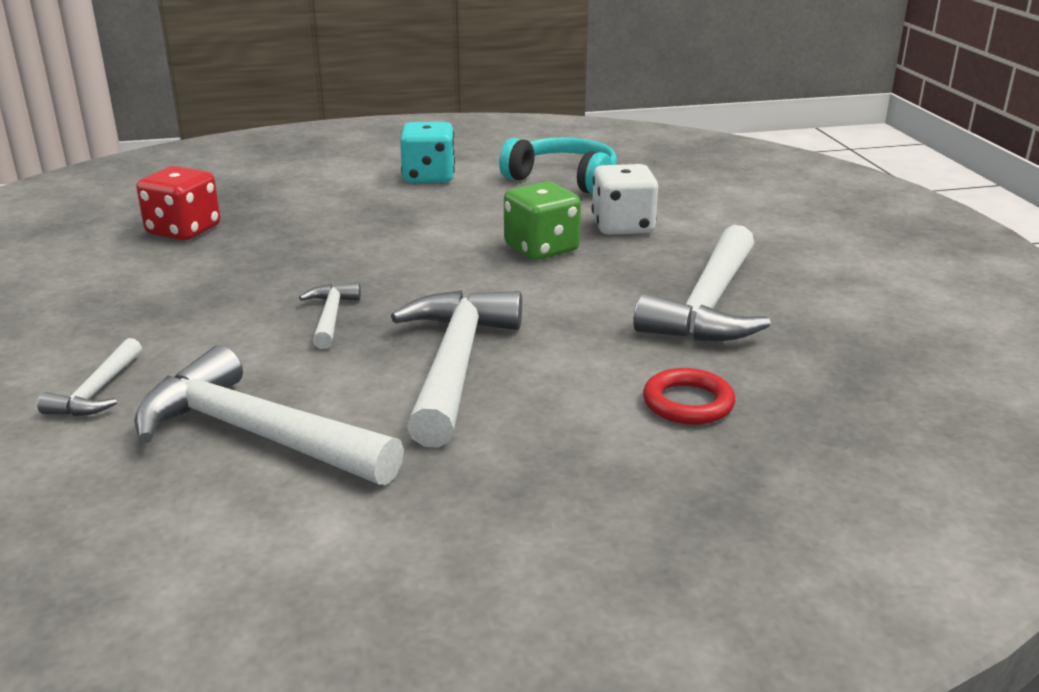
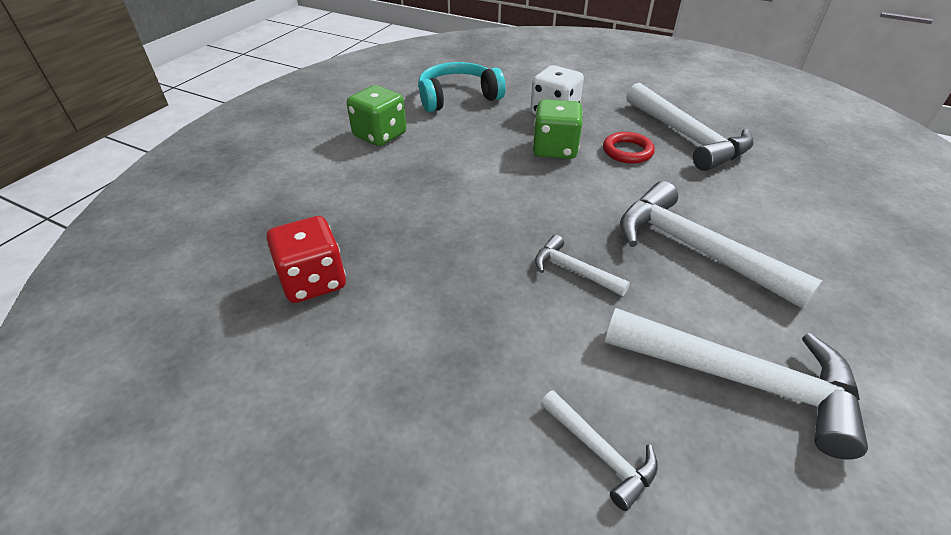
camera: 50 degrees left, 15 degrees up
(257, 434) = (740, 380): white hammer -> white hammer turned 135 degrees counterclockwise
(429, 177) = (380, 135): turquoise dice -> green dice
(688, 403) = (800, 195): red ring -> red ring (627, 151)

